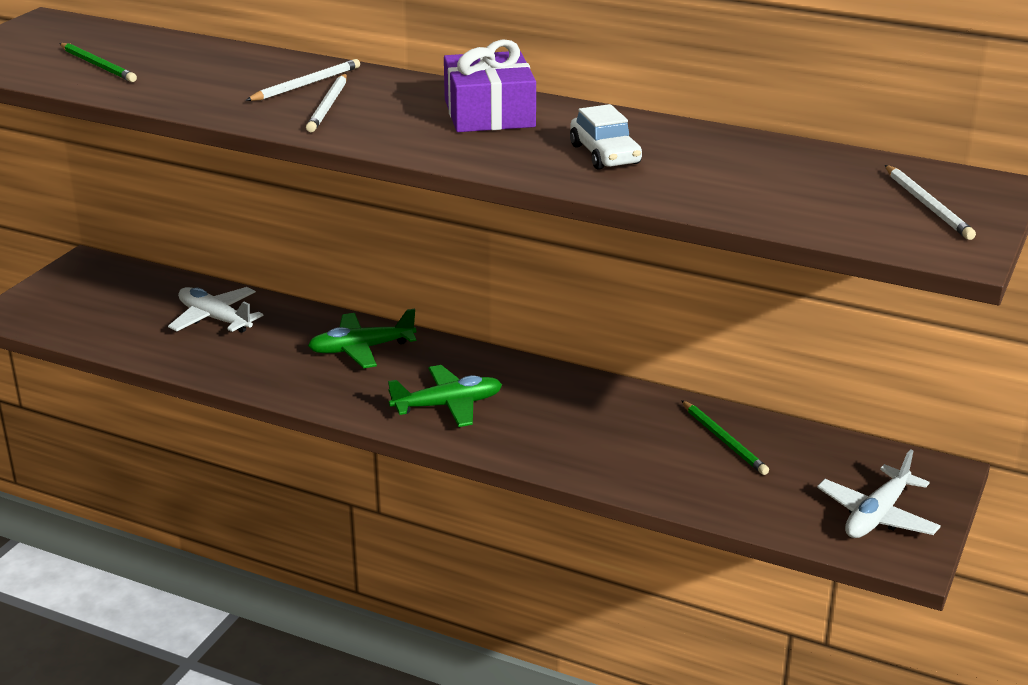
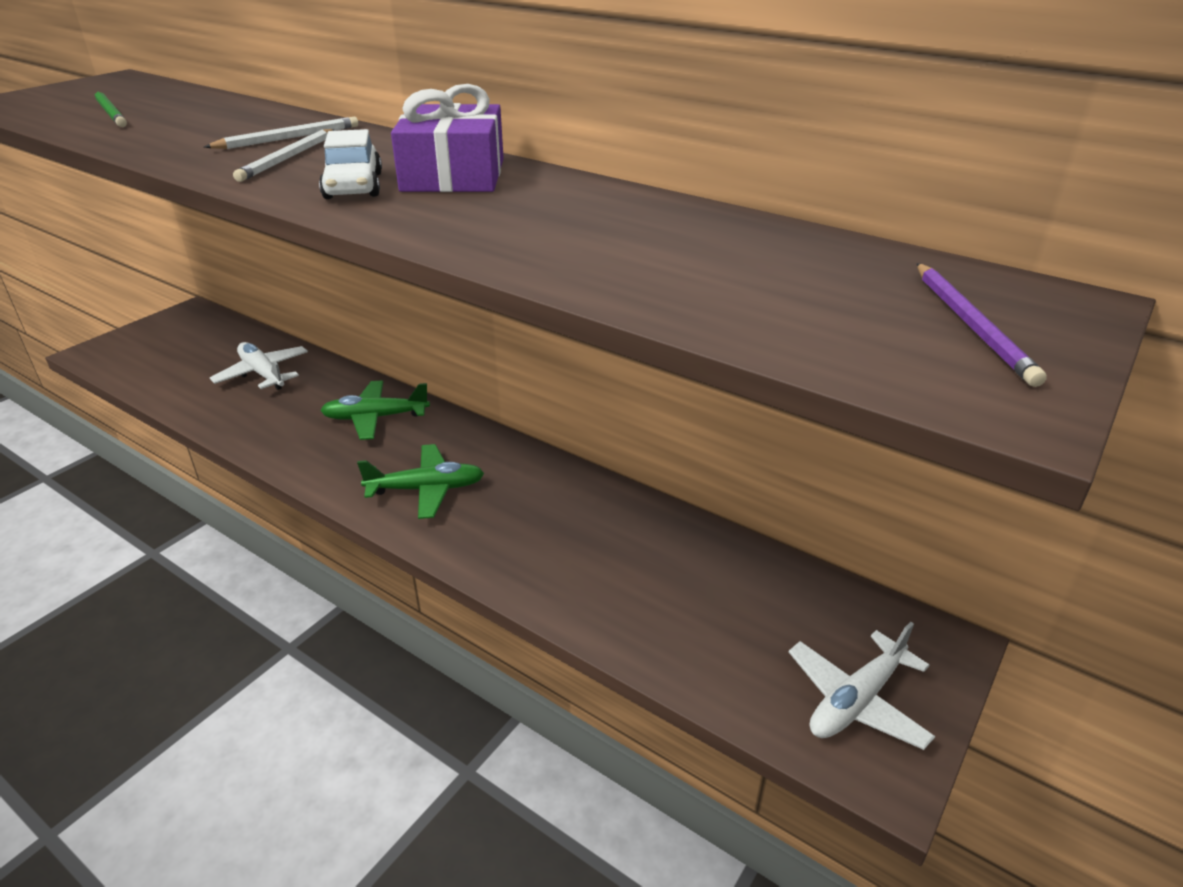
camera: 10 degrees right, 5 degrees up
(605, 154) = (553, 227): white car -> white car (353, 186)
(724, 440) = (699, 567): green pencil -> none
(927, 205) = (971, 325): white pencil -> purple pencil

